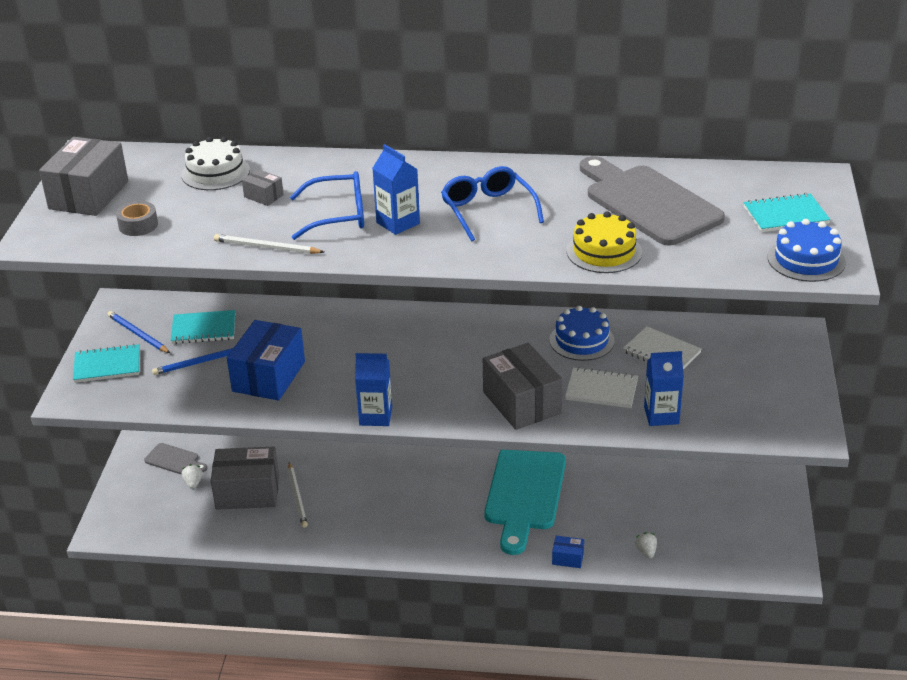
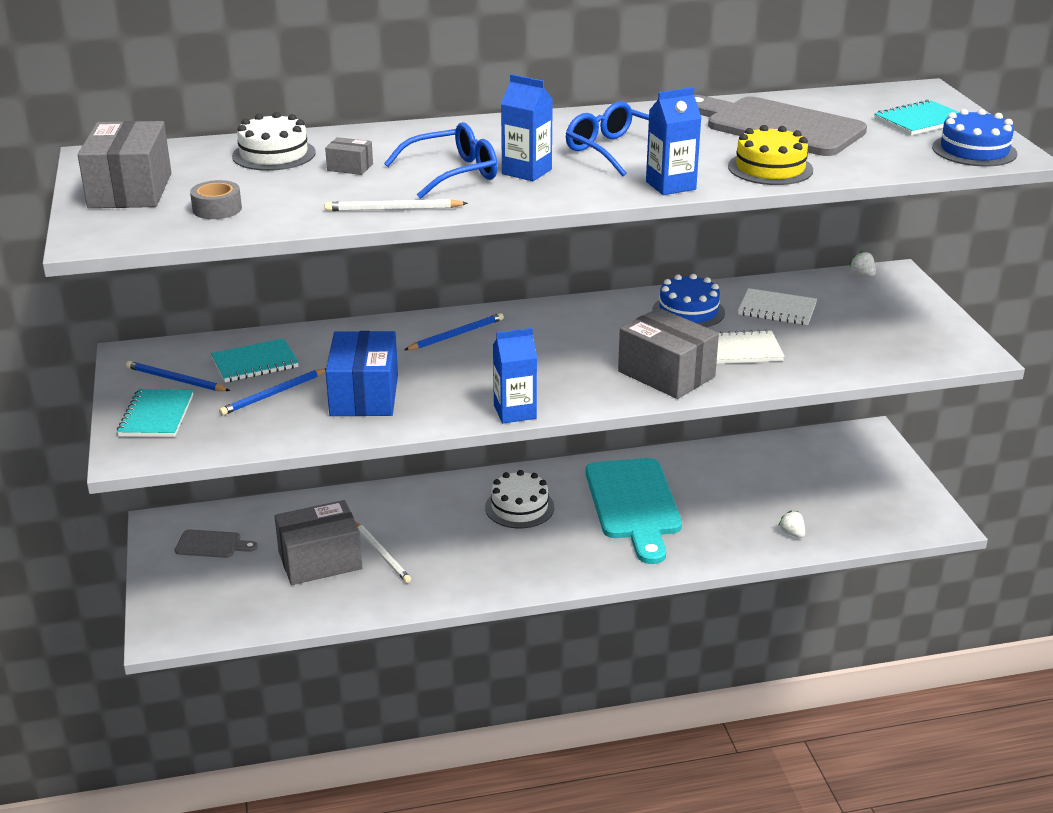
camera: 20 degrees left, 5 degrees down
(107, 365) = (156, 415): turquoise notebook -> turquoise notebook turned 60 degrees counterclockwise
(193, 483) = (248, 564): white strawberry -> white strawberry (862, 274)
(373, 330) = (456, 335): none -> blue pencil
(428, 477) = (519, 507): none -> white cake
(567, 558) = (716, 555): blue box -> none
(661, 415) = (818, 362): blue carton -> blue carton (670, 185)

